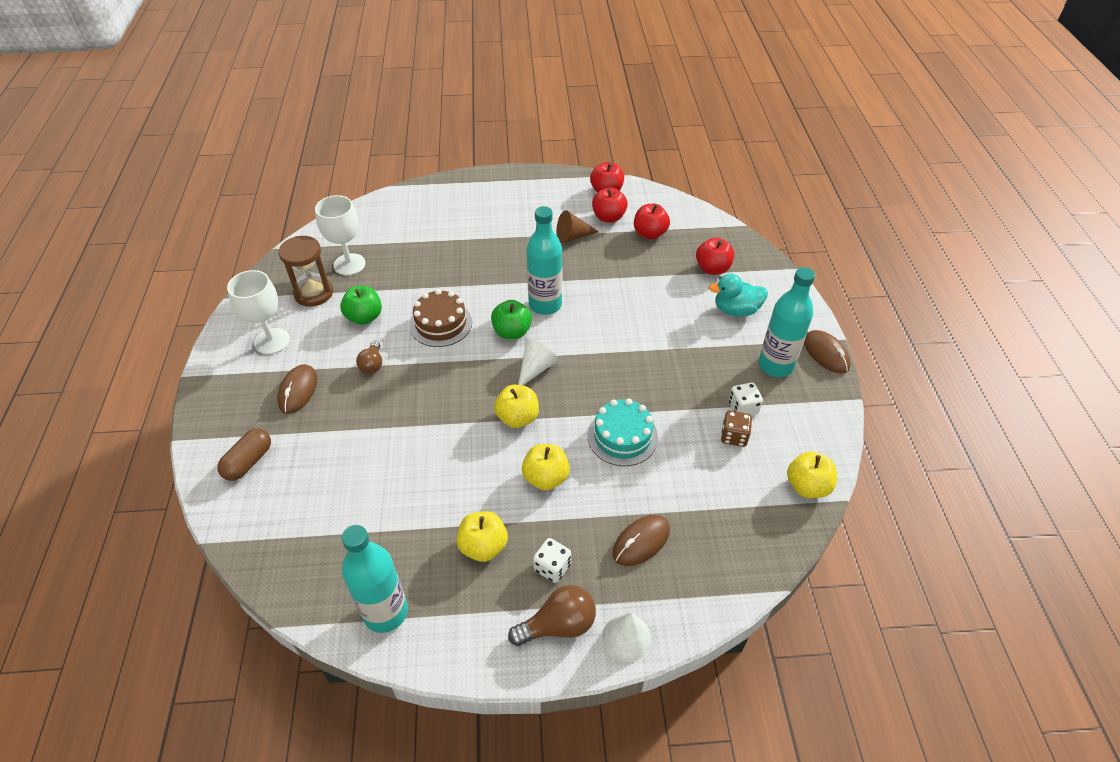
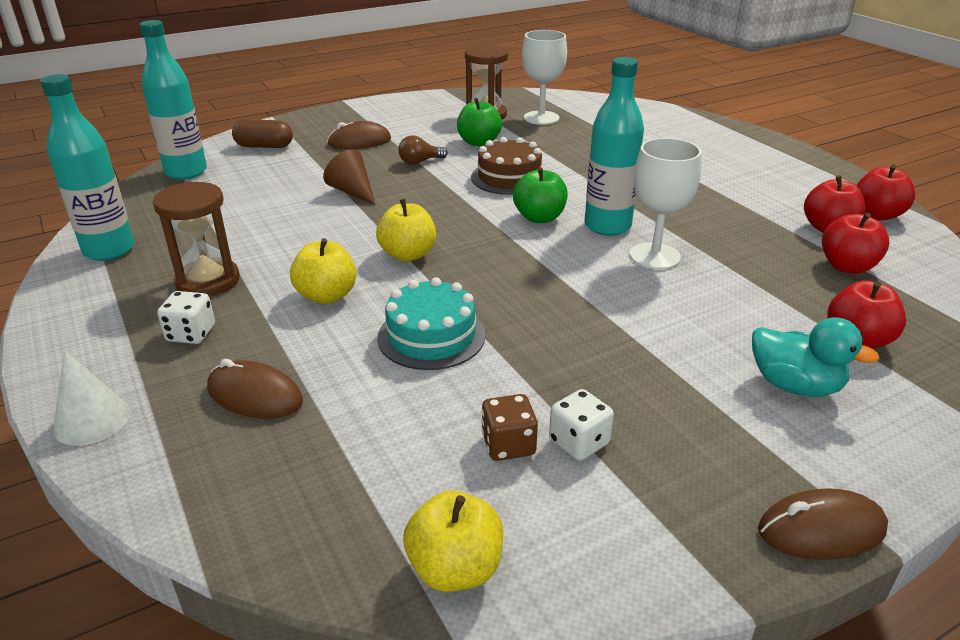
camera: 65 degrees right, 15 degrees down
(272, 341) = (410, 117): white goblet -> white goblet (654, 256)
(483, 546) = (208, 281): yellow apple -> brown hourglass
(536, 368) = (496, 246): white cone -> none
(558, 625) = (105, 359): brown light bulb -> none
(572, 237) = (752, 214): brown cone -> brown cone (352, 192)
(736, 310) = (795, 385): turquoise duck -> turquoise duck turned 150 degrees clockwise
(775, 365) = (715, 462): turquoise bottle -> turquoise bottle (186, 172)
(826, 354) = (821, 530): brown mouse -> brown mouse turned 45 degrees clockwise

